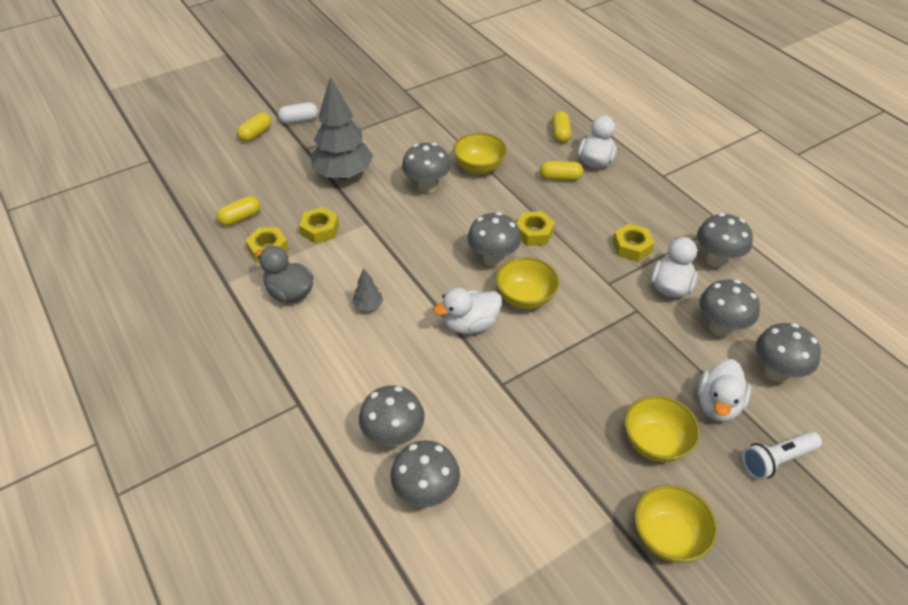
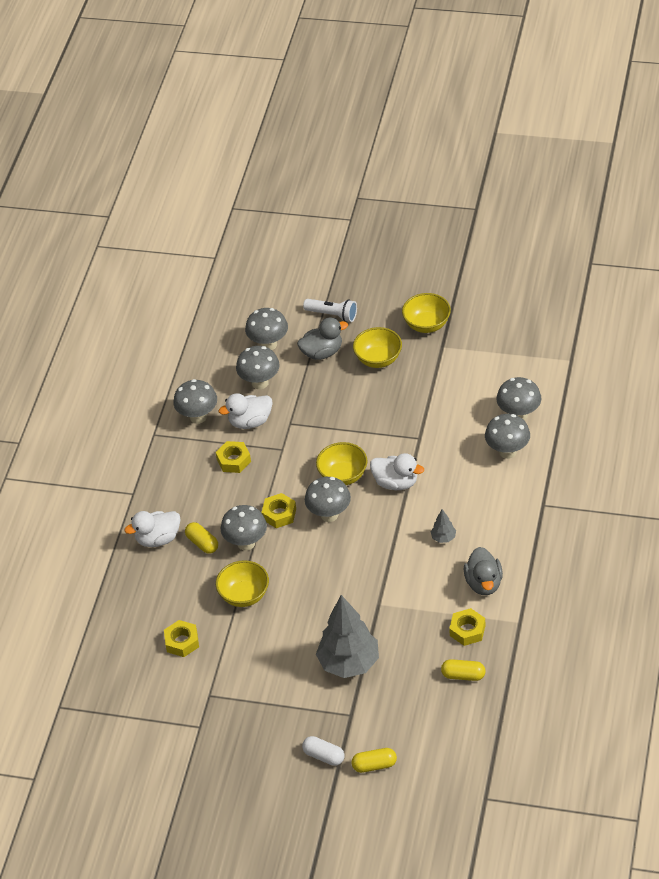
camera: 130 degrees left, 0 degrees up
(320, 230) = (417, 622): yellow nut -> yellow nut (182, 642)
(427, 186) = (302, 605): grey mushroom -> grey mushroom (246, 543)
(560, 134) = (145, 582): yellow capsule -> none
(717, 405) = (322, 352): white duck -> grey duck

